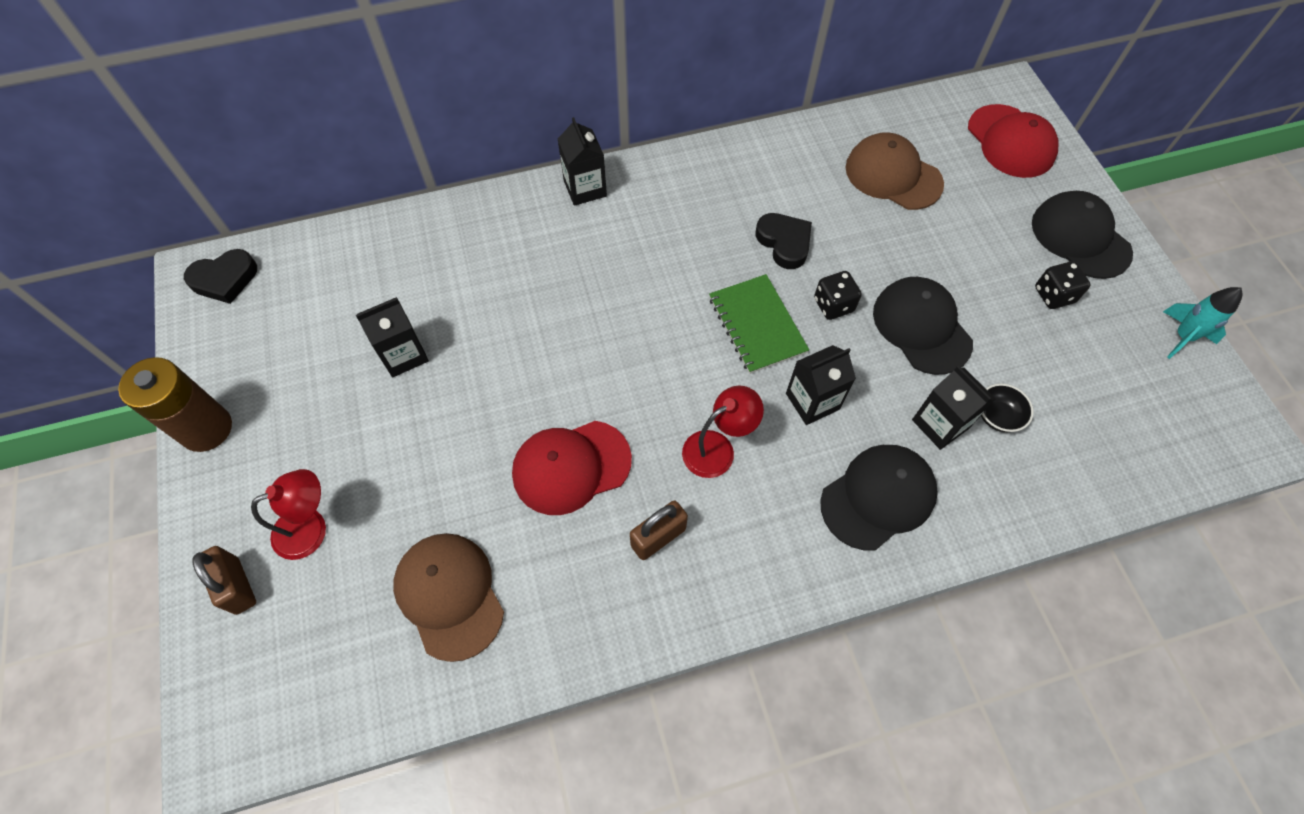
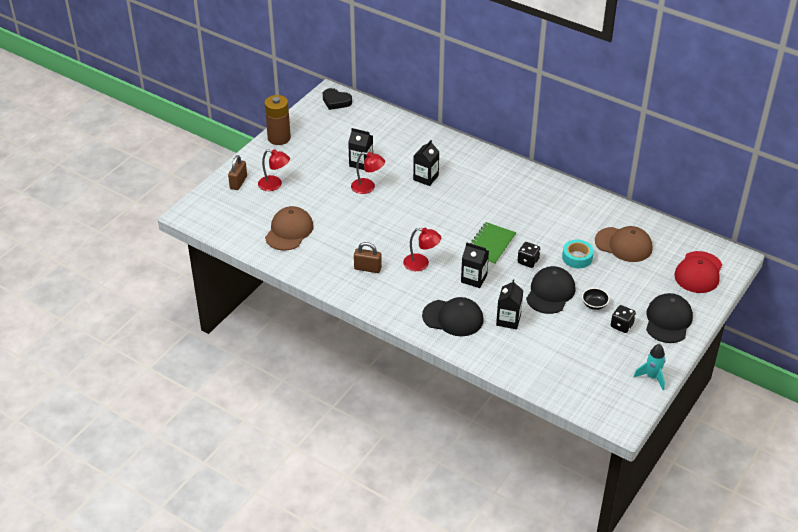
camera: 50 degrees right, 20 degrees down
(470, 389) = (368, 187): none -> red lamp
(571, 467) = (368, 231): red cap -> none
(585, 188) = (493, 161): black carton -> black carton (426, 178)
(784, 243) = (541, 231): black heart -> none
(875, 243) = (577, 257): none -> turquoise tape
(893, 175) = (623, 245): brown cap -> brown cap turned 120 degrees clockwise
(997, 416) = (533, 335): black bowl -> black bowl (594, 305)

